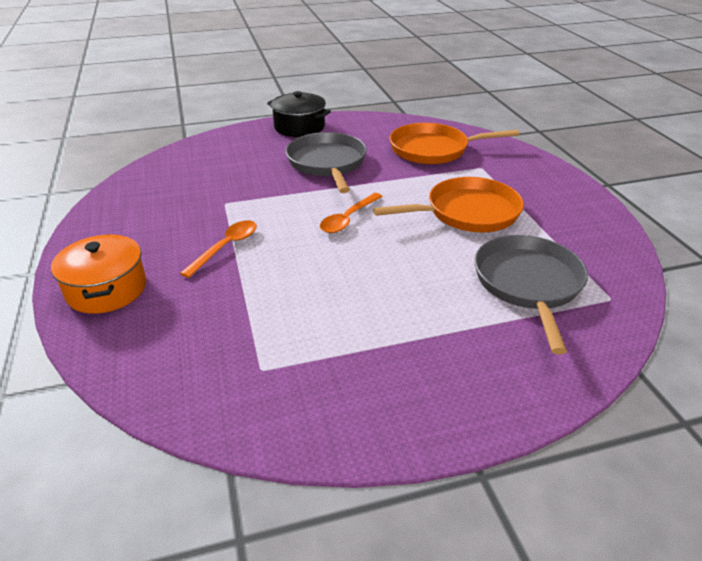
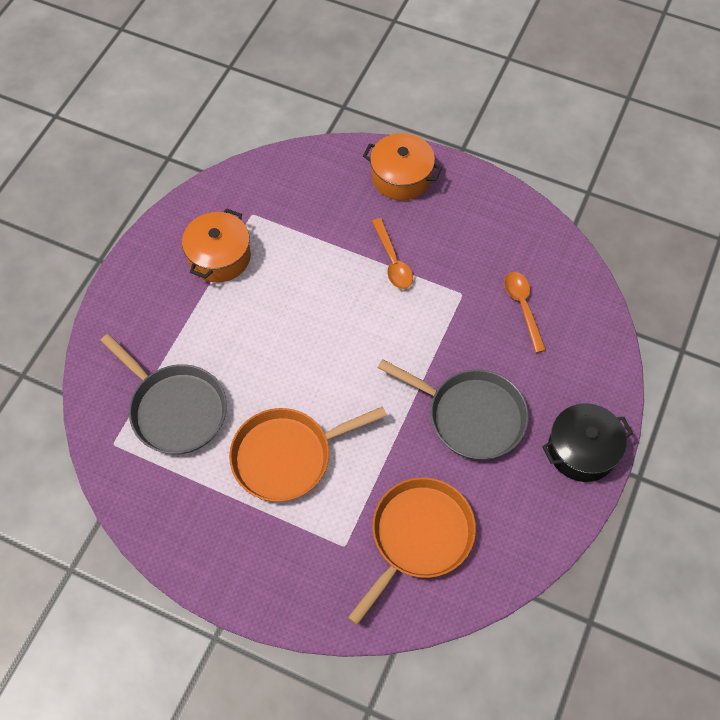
camera: 130 degrees right, 25 degrees up
(347, 359) = (219, 257): none -> orange pot
(348, 219) = (359, 361): orange spoon -> orange spoon (523, 307)
(467, 212) = (287, 456): orange pan -> orange pan turned 45 degrees clockwise

